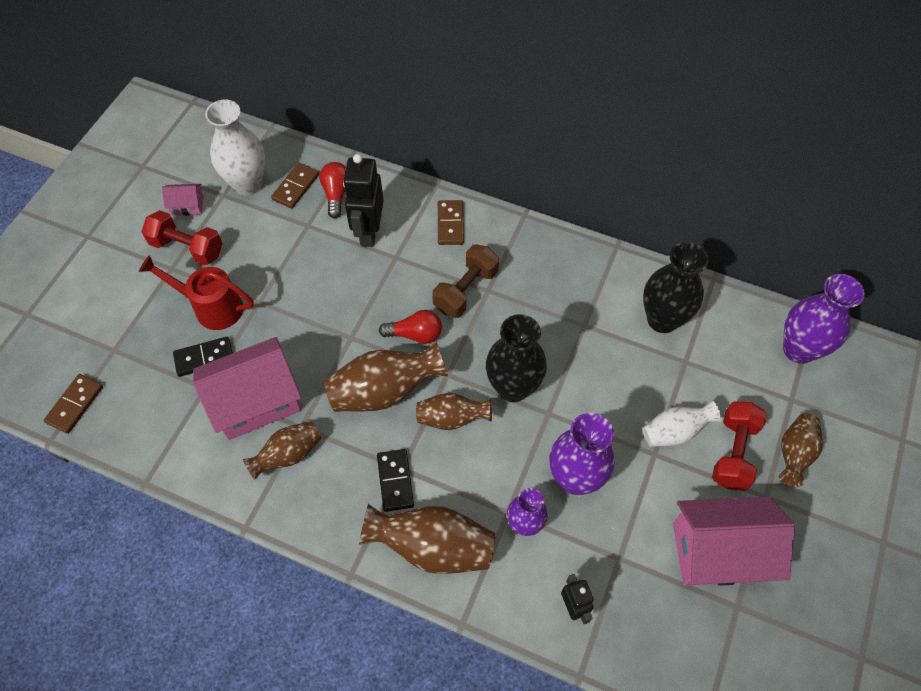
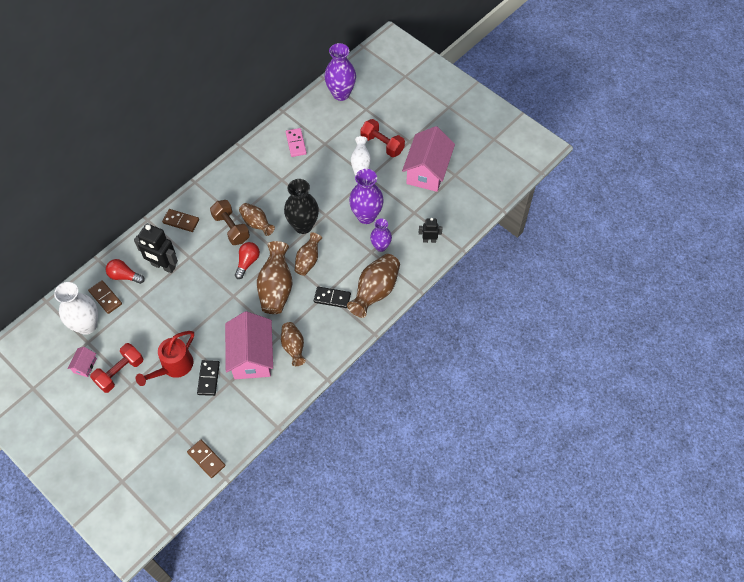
camera: 70 degrees left, 0 degrees up
(662, 319) = (296, 143): black vase -> pink domino
(794, 454) = (393, 121): brown vase -> brown vase (256, 224)

